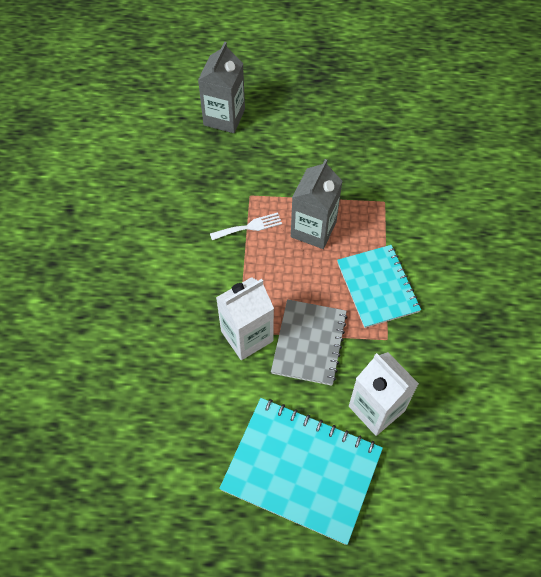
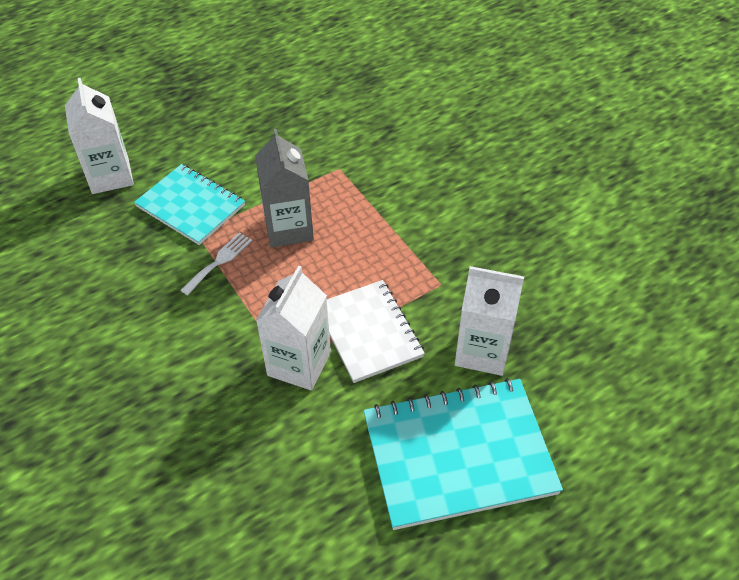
camera: 35 degrees left, 10 degrees down
(224, 117) = (110, 176): grey carton -> white carton
(309, 343) = (368, 332): grey notebook -> white notebook
(377, 287) = (394, 244): turquoise notebook -> turquoise notebook (190, 206)

